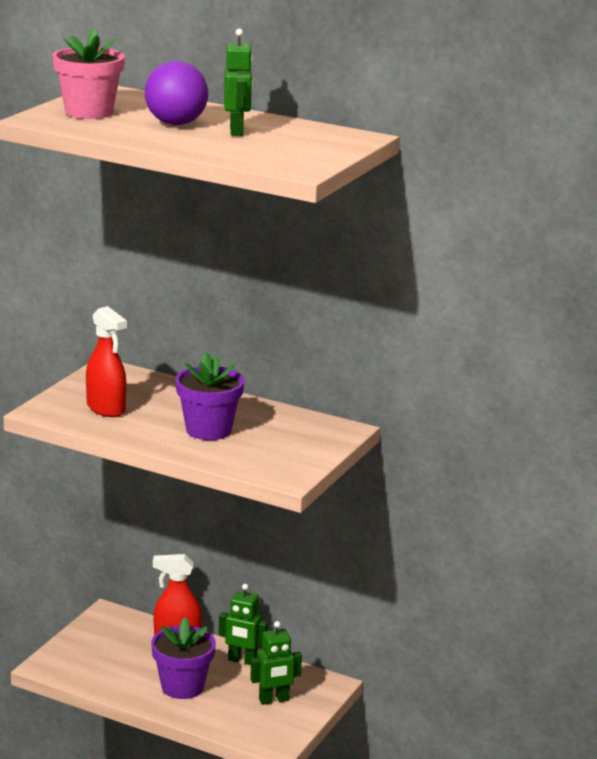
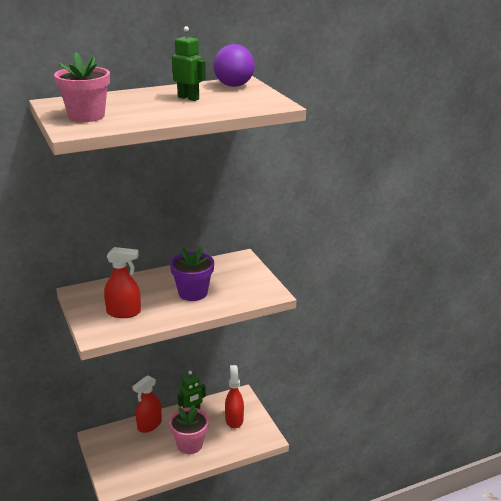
camera: 50 degrees left, 5 degrees up
(176, 123) = (149, 105): purple ball -> purple ball (234, 86)
(182, 687) = (190, 444): purple flower pot -> pink flower pot
(274, 700) = (234, 419): green robot -> red spray bottle

